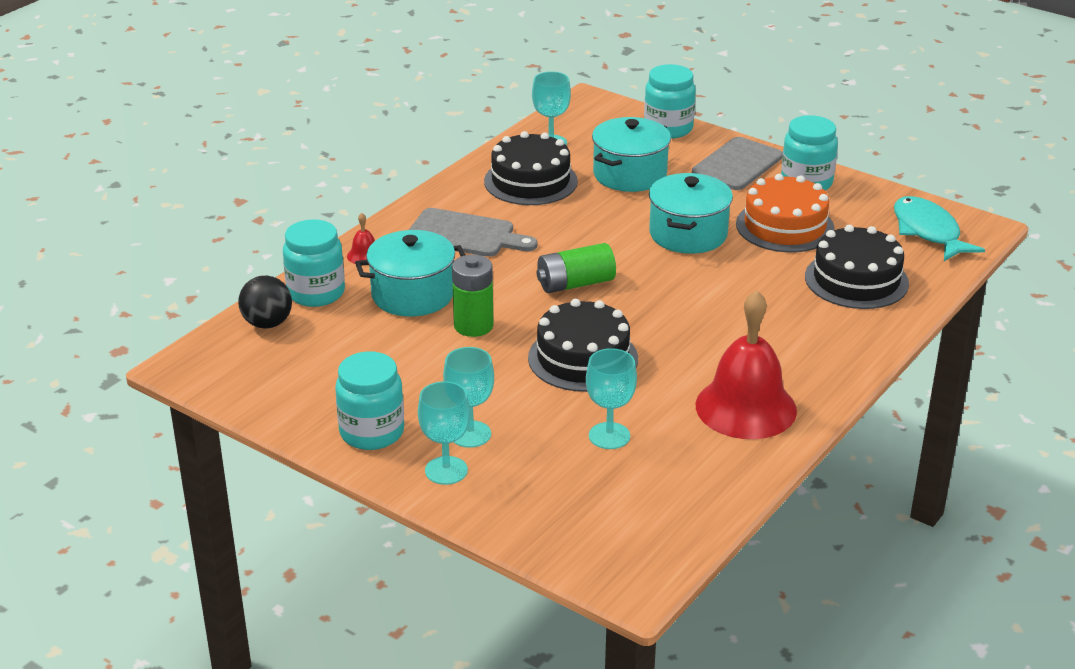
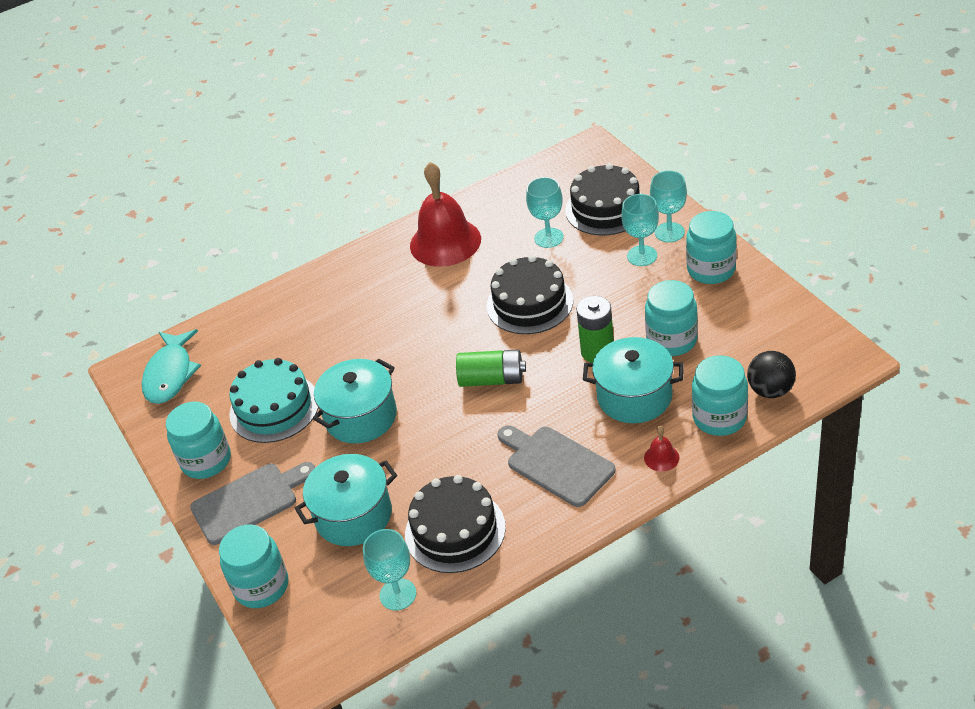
camera: 150 degrees left, 10 degrees up
(393, 350) = (672, 340): none -> turquoise jar
(785, 226) = (274, 408): orange cake -> turquoise cake
(856, 280) = (274, 335): black cake -> black cake (606, 208)

